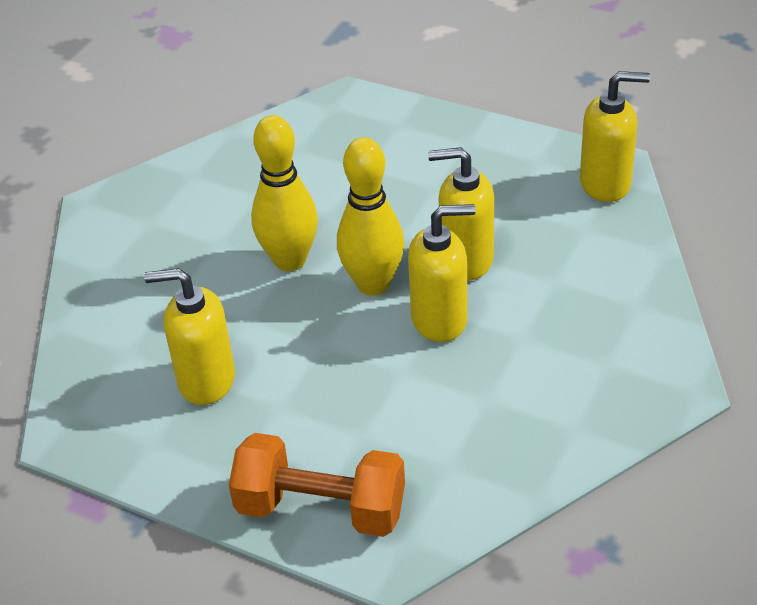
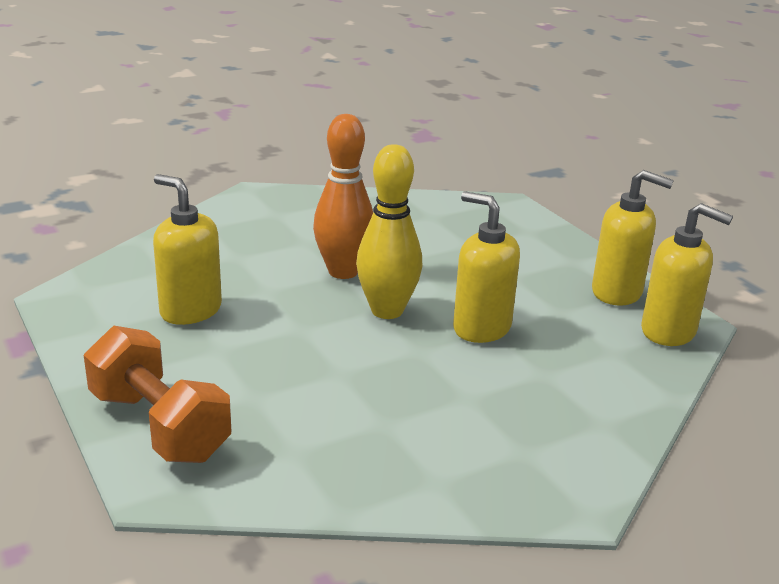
camera: 30 degrees right, 15 degrees down
(290, 260) = (343, 272): yellow bowling pin -> orange bowling pin
(440, 319) = (412, 354): yellow soap dispenser -> yellow soap dispenser (617, 293)

